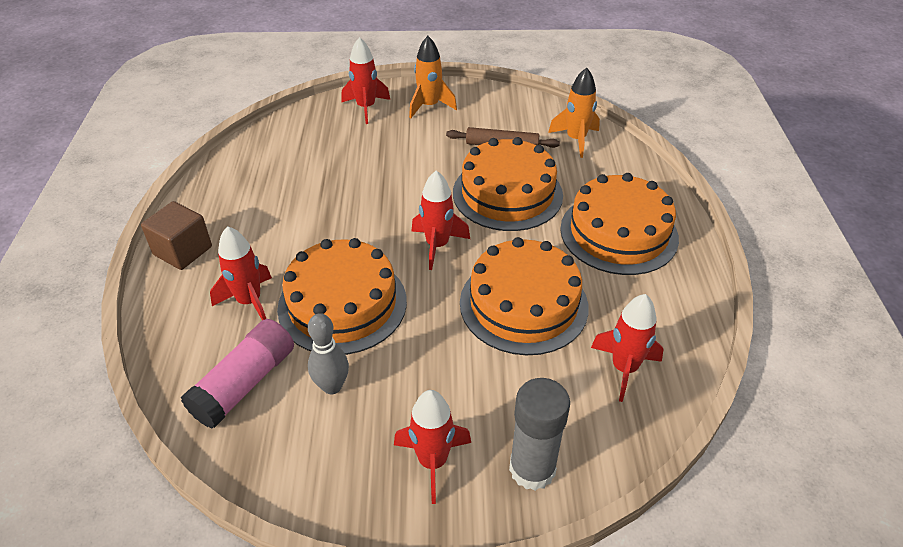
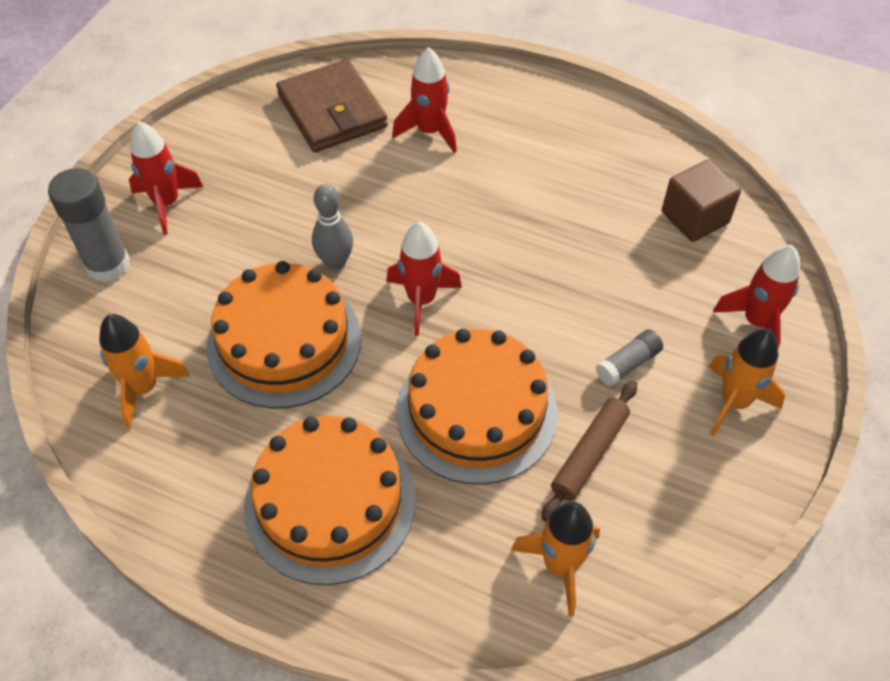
camera: 115 degrees right, 10 degrees up
(183, 251) = (533, 98): brown cube -> brown cube (694, 217)
(245, 384) = (332, 111): pink glue stick -> brown wallet
(332, 386) = (289, 163): grey bowling pin -> grey bowling pin (335, 262)
(342, 304) = (383, 195): orange cake -> none
(429, 145) = (628, 364): none -> grey glue stick
(624, 369) = (144, 388): red rocket -> orange rocket

